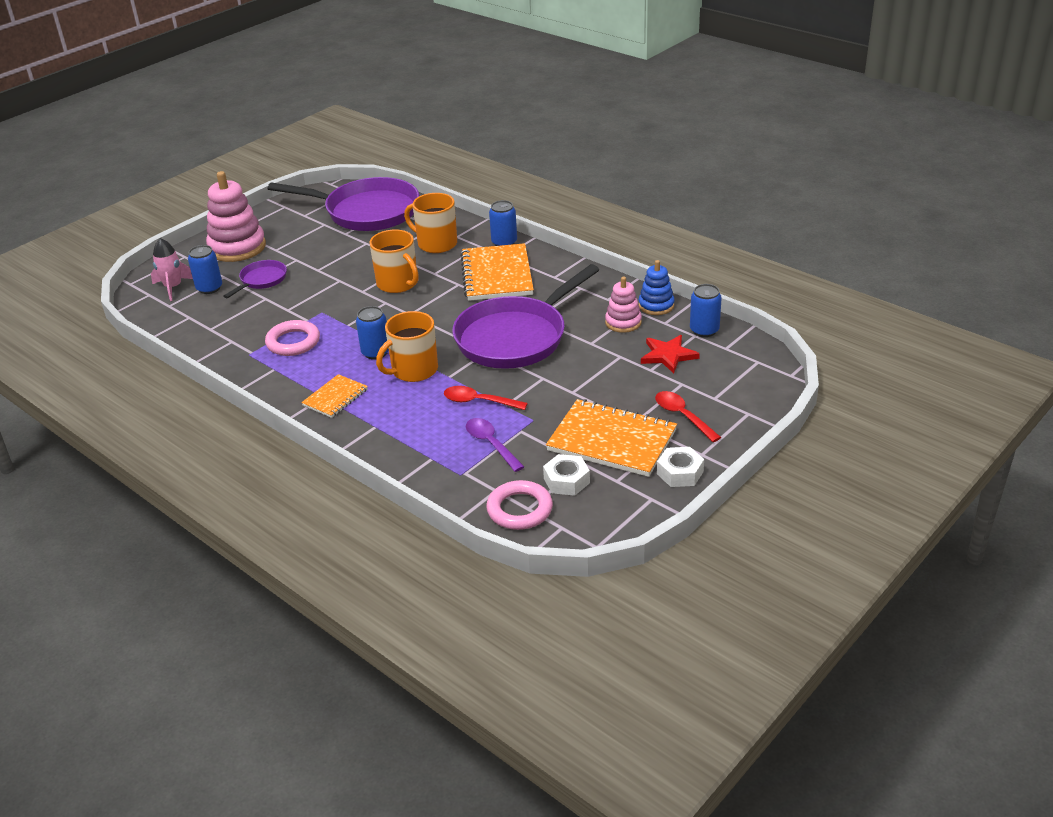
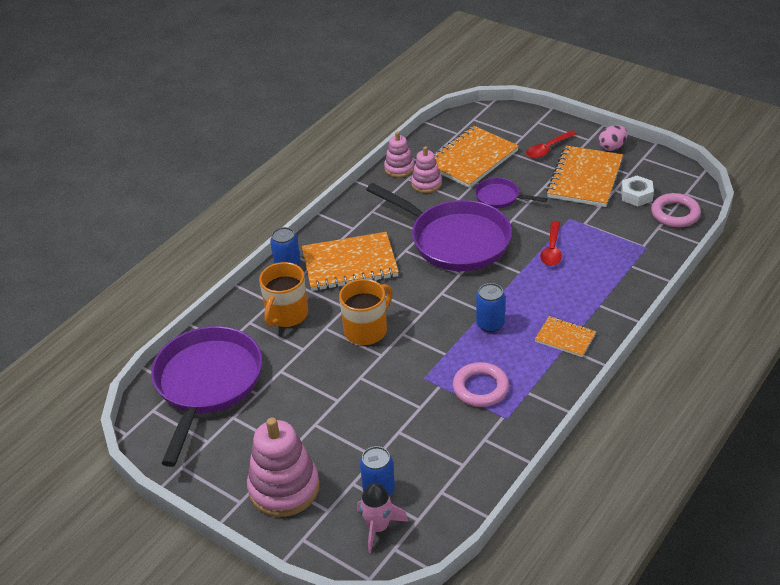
camera: 95 degrees left, 5 degrees up
(261, 280) = (360, 444): purple pan -> purple pan (500, 197)
(413, 370) = (514, 295): orange mug -> none
(491, 444) = (605, 236): purple spoon -> none
(656, 305) = (399, 168): blue stacking toy -> pink stacking toy
(668, 355) = (471, 159): red star -> orange notebook
(680, 473) = (612, 147): white nut -> pink egg
(704, 330) = (434, 143): blue can -> none

